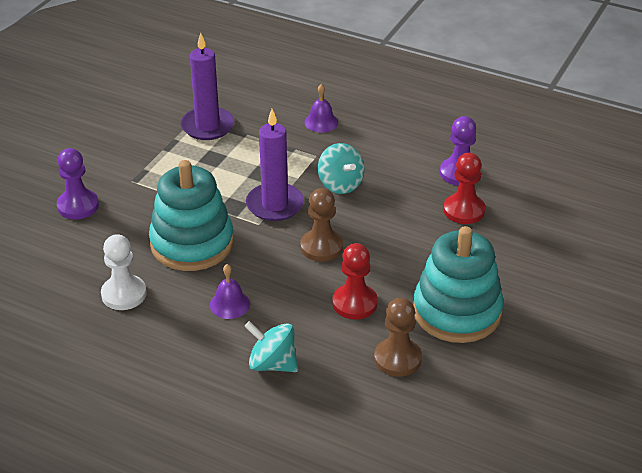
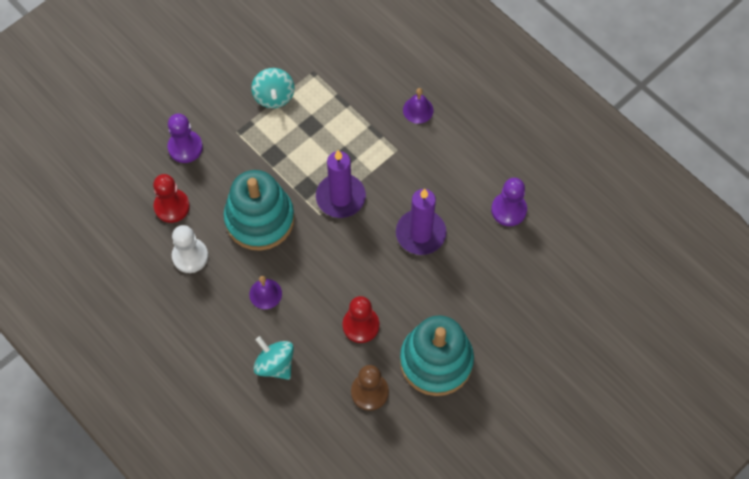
camera: 20 degrees right, 25 degrees up
(207, 126) = (320, 85): purple candle -> purple candle (420, 233)
(321, 247) = (359, 257): brown pawn -> none
(340, 184) = (403, 191): turquoise spinning top -> turquoise spinning top (274, 96)
(464, 210) = (492, 254): red pawn -> red pawn (172, 206)

